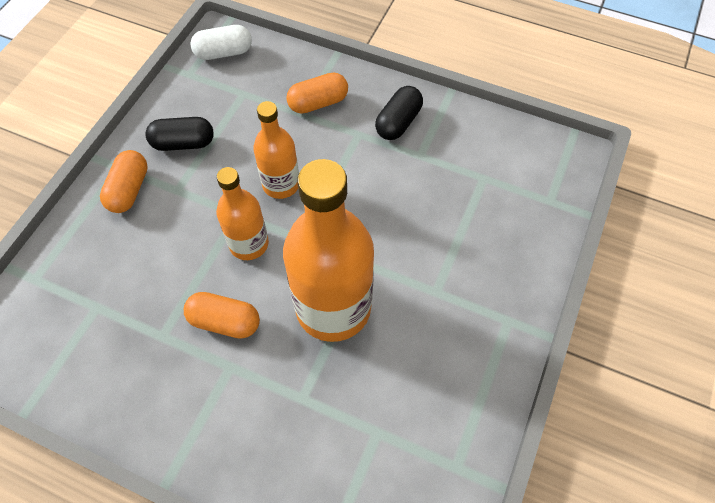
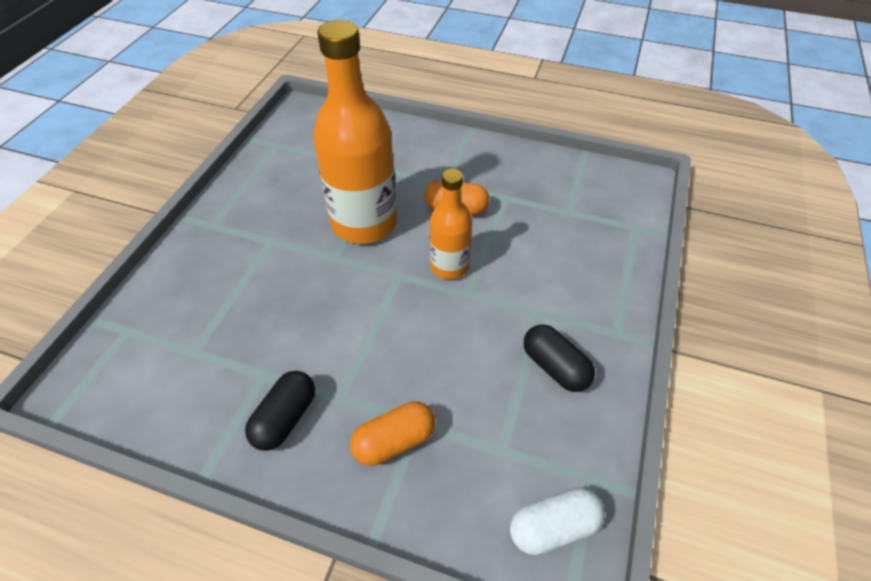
camera: 175 degrees right, 10 degrees down
(129, 190) = (591, 308): orange capsule -> none
(183, 143) = (555, 367): black capsule -> black capsule turned 60 degrees clockwise
(281, 184) = (427, 326): orange bottle -> none

